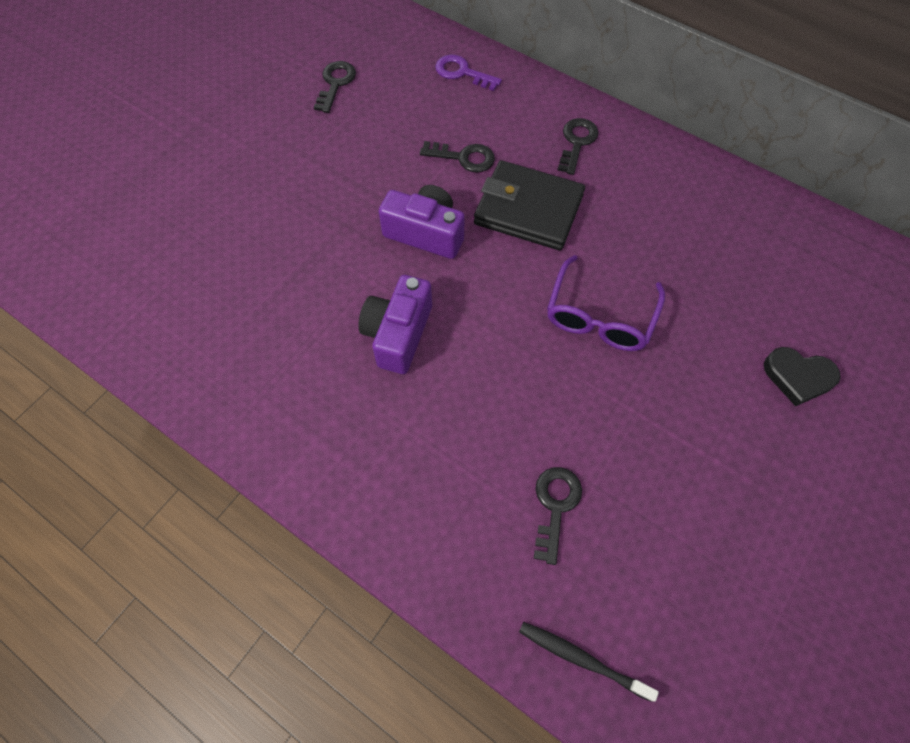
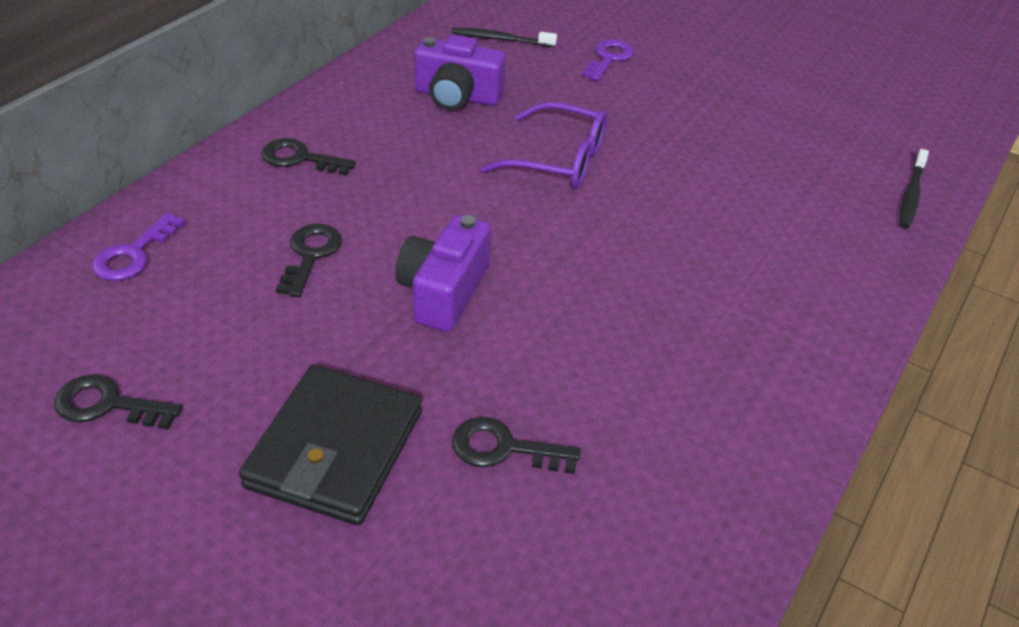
camera: 95 degrees left, 20 degrees down
(398, 334) = (605, 315): purple camera -> purple camera (457, 96)
(528, 209) = (407, 202): black wallet -> black wallet (335, 449)
(555, 505) = (780, 202): black key -> black key (503, 448)
(798, 377) = (609, 58): black heart -> purple key
(807, 278) = (500, 39): none -> black toothbrush

